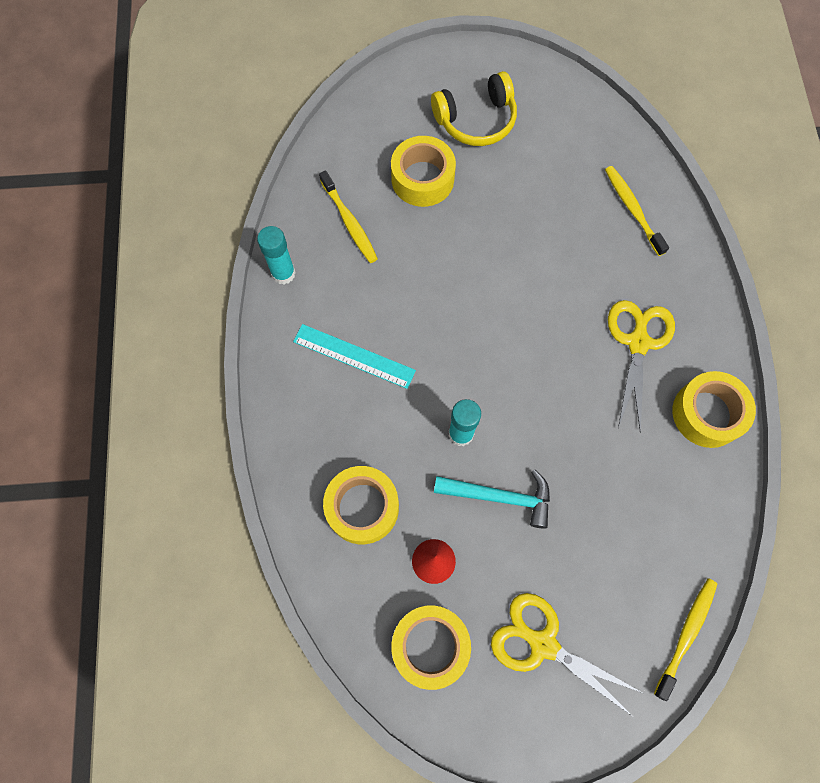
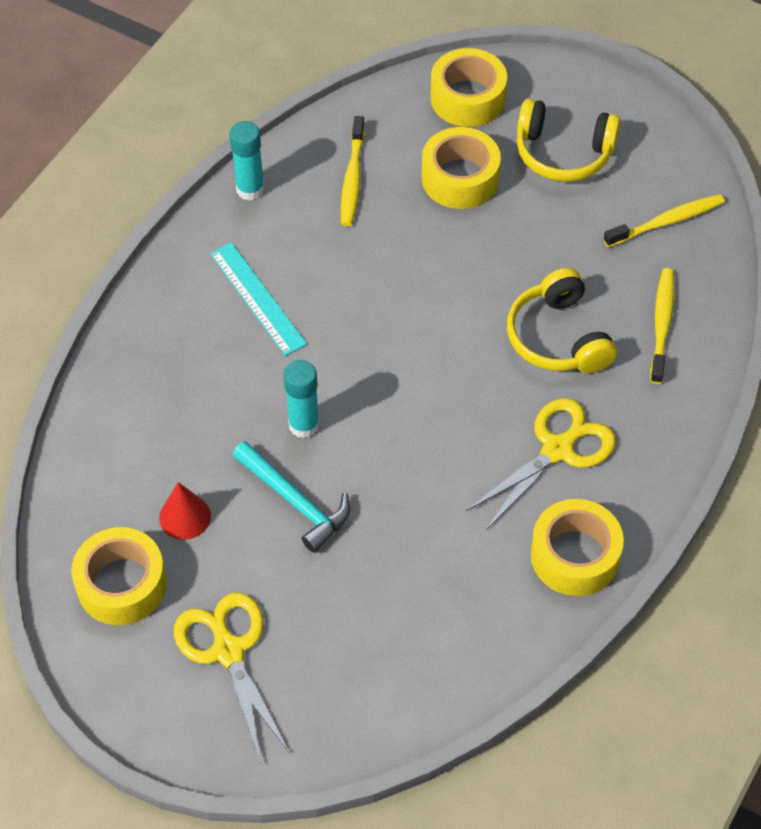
camera: 35 degrees right, 15 degrees down
(362, 507) = (157, 432): yellow tape -> yellow tape (468, 98)
(576, 259) = (558, 337): none -> yellow headphones
(686, 634) = (377, 733): yellow toothbrush -> yellow toothbrush (667, 221)

